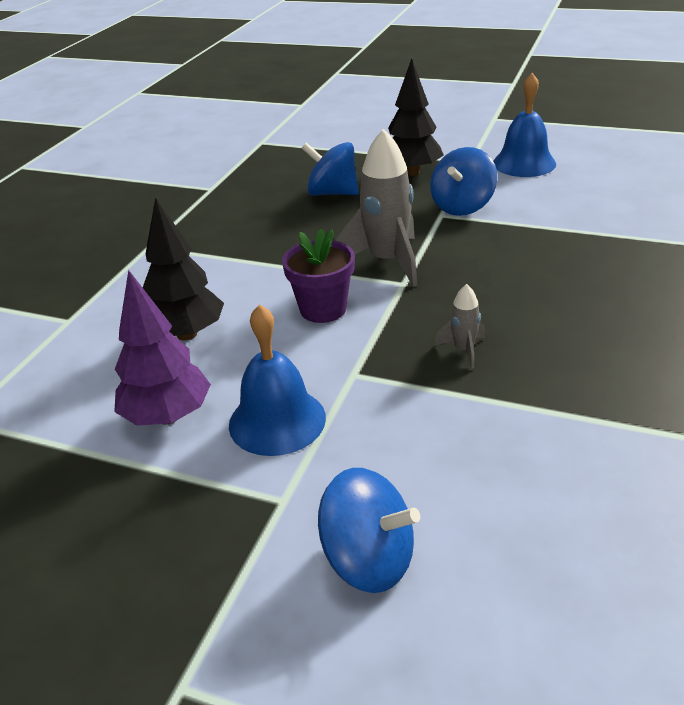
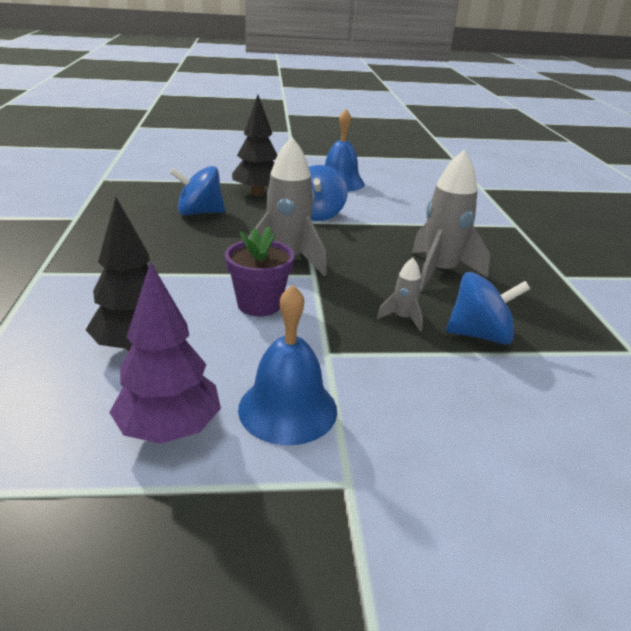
camera: 30 degrees left, 5 degrees down
(368, 559) = (468, 515): blue spinning top -> blue spinning top (480, 335)
(555, 300) = (439, 272): none -> grey rocket

